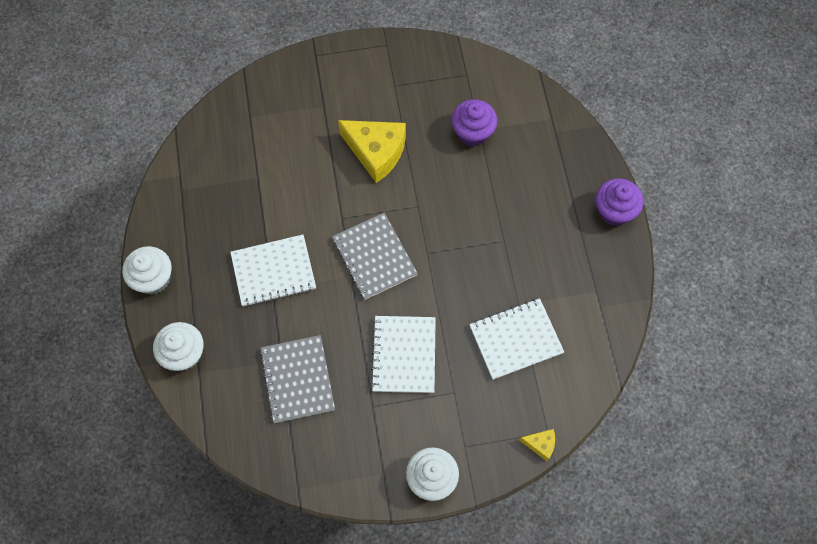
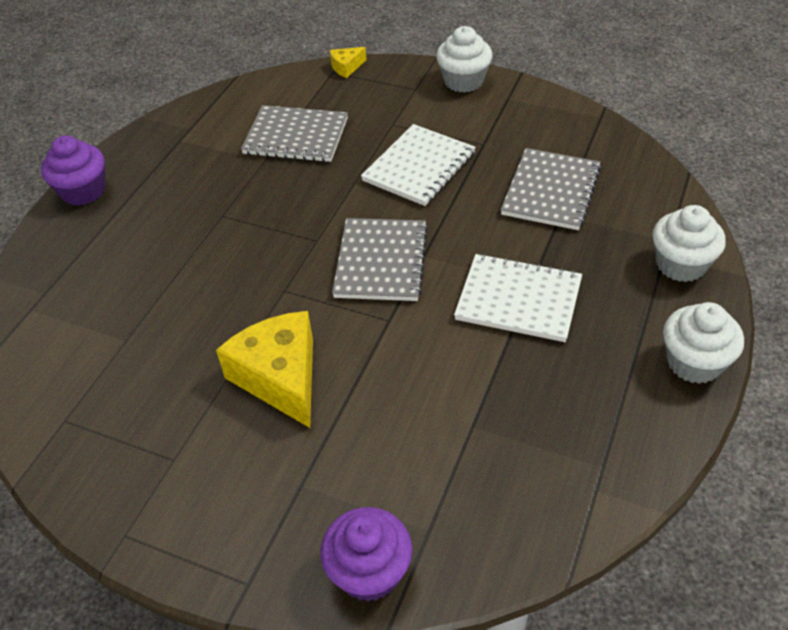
camera: 145 degrees left, 20 degrees down
(472, 132) = (137, 340): purple cupcake -> purple cupcake (369, 571)
(515, 339) = (296, 136): white notebook -> grey notebook
(540, 444) = (346, 67): yellow cheese -> yellow cheese turned 75 degrees counterclockwise

